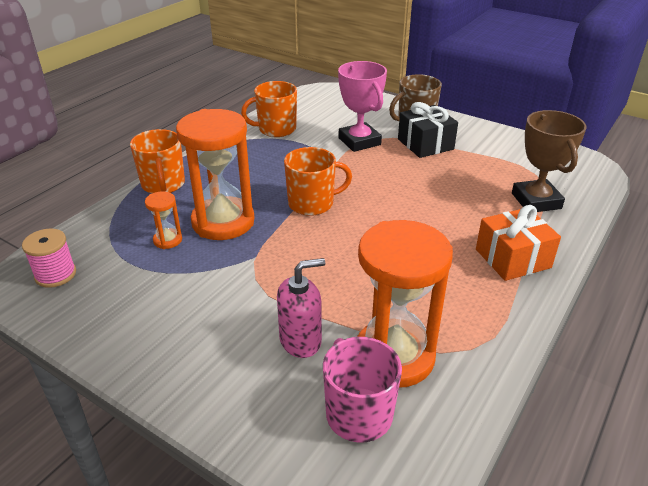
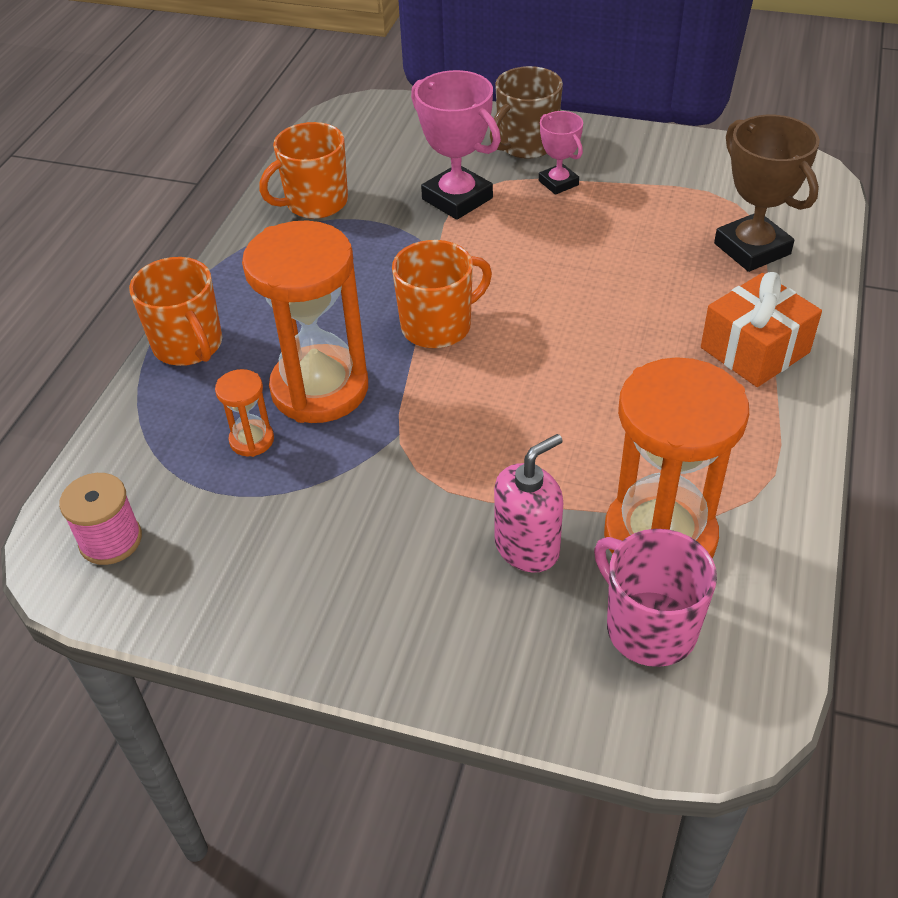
camera: 15 degrees left, 10 degrees up
(425, 144) = (558, 183): black gift -> pink trophy

